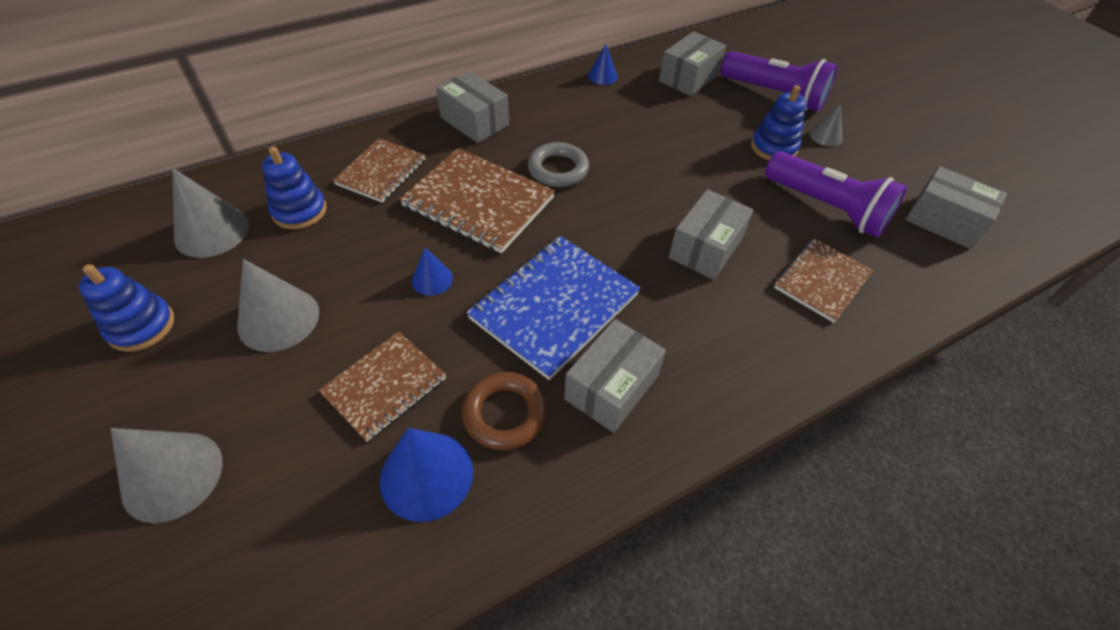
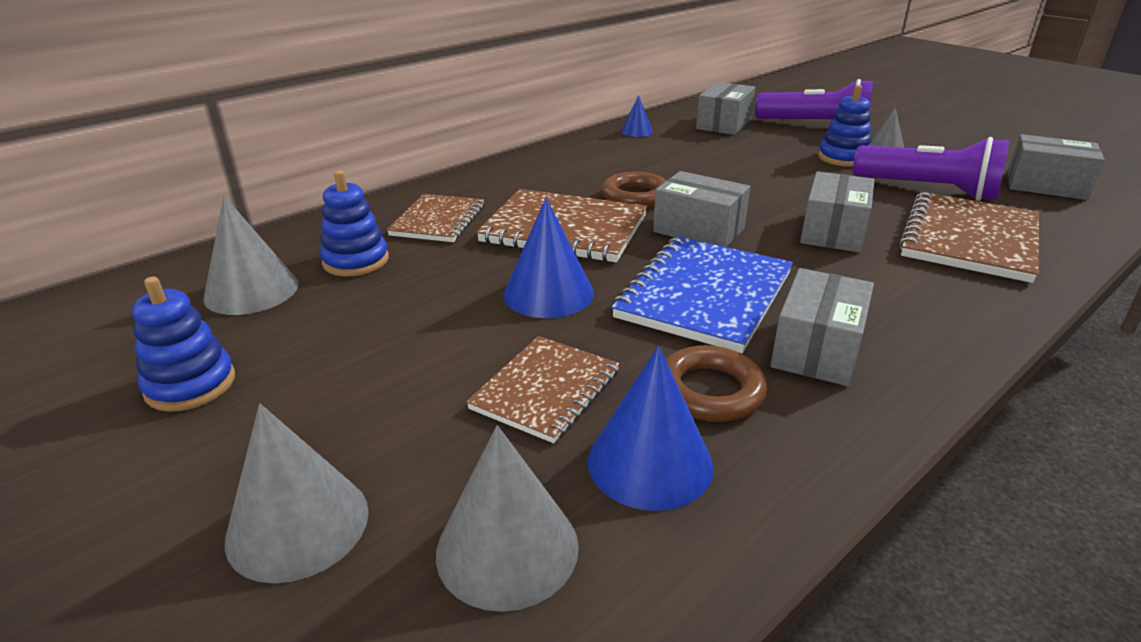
camera: 10 degrees left, 20 degrees down
(278, 319) = (375, 352): grey cone -> grey cone (507, 548)
(432, 279) = (548, 293): blue cone -> blue cone, size x1.81
(474, 121) = (522, 174): grey box -> grey box (698, 230)
(558, 169) = (635, 196): grey ring -> brown ring
(821, 281) = (969, 239): brown notebook -> brown notebook, size x1.57

